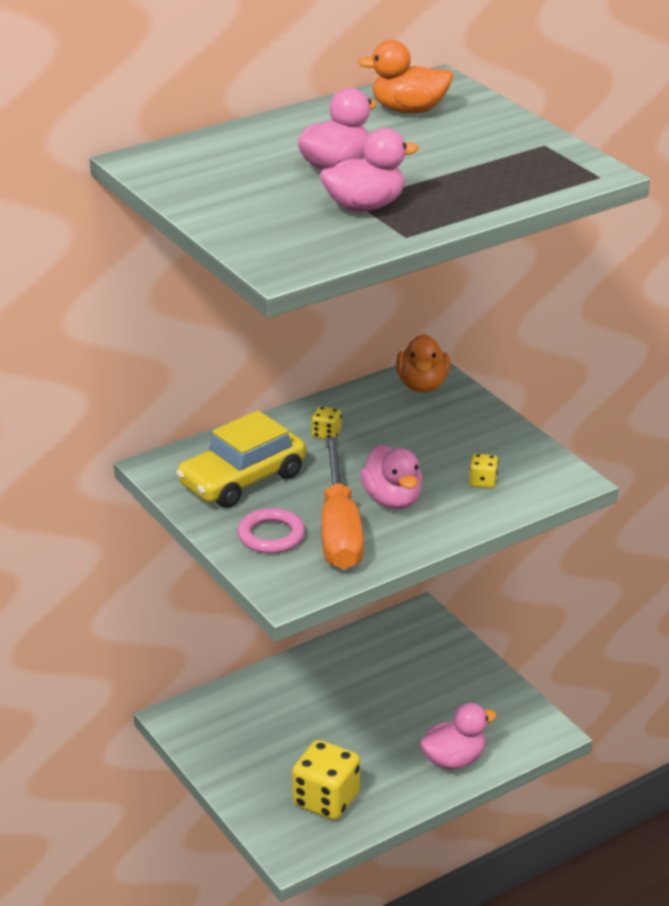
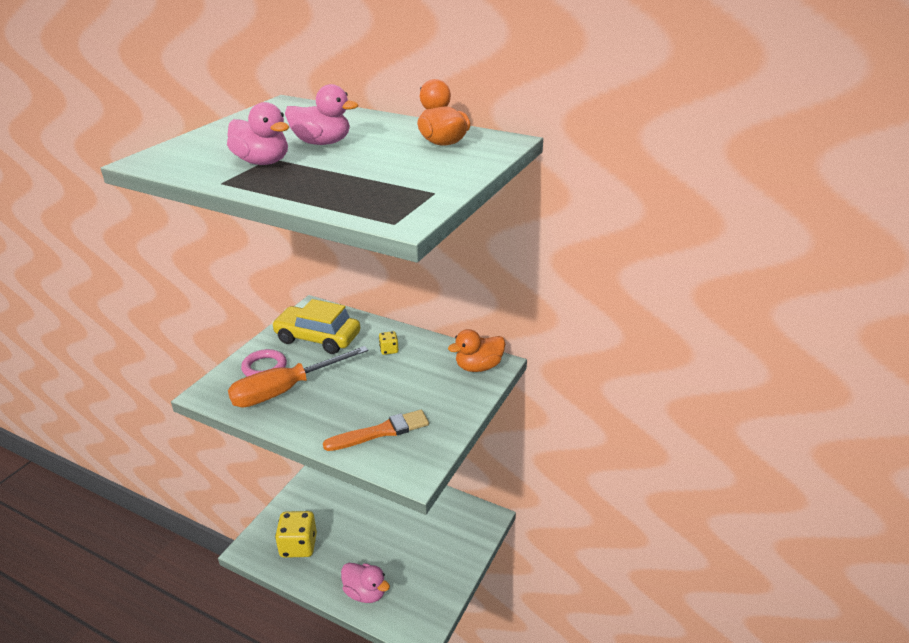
camera: 60 degrees right, 0 degrees up
(392, 500) = (332, 400): pink duck -> none
(483, 482) = (381, 432): yellow dice -> orange brush

